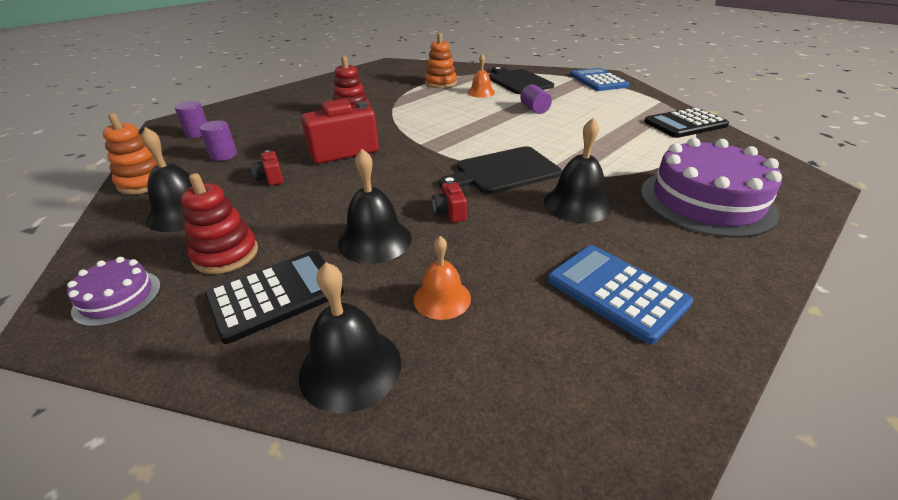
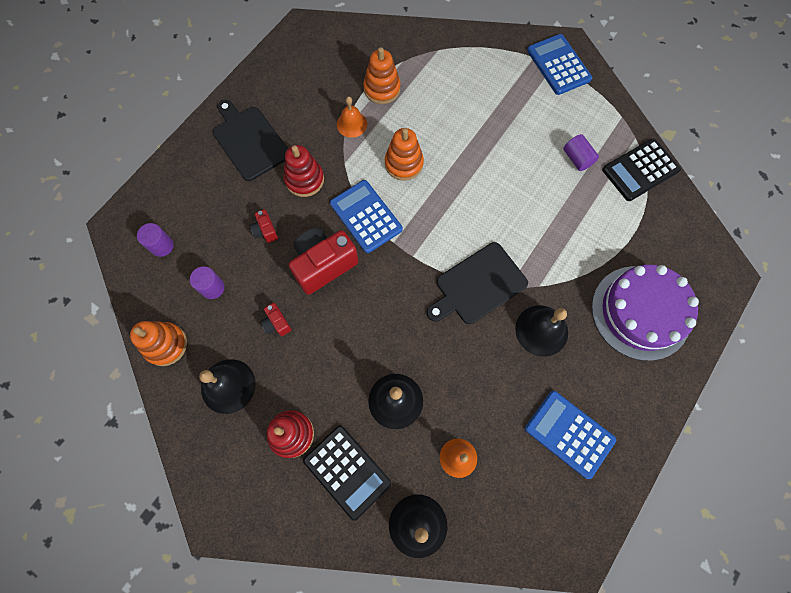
camera: 10 degrees left, 35 degrees up
(117, 298) = (240, 490): purple cake -> none
(275, 295) = (347, 471): black calculator -> black calculator turned 90 degrees clockwise
(399, 131) = (366, 216): none -> blue calculator
(447, 110) = (404, 164): none -> orange stacking toy
(450, 213) = (444, 356): red camera -> red camera (265, 231)
(481, 92) = (432, 112): orange bell -> orange bell (352, 124)
(518, 81) = (469, 75): black cutting board -> black cutting board (249, 141)
(534, 109) = (494, 151): purple cylinder -> purple cylinder (577, 159)

